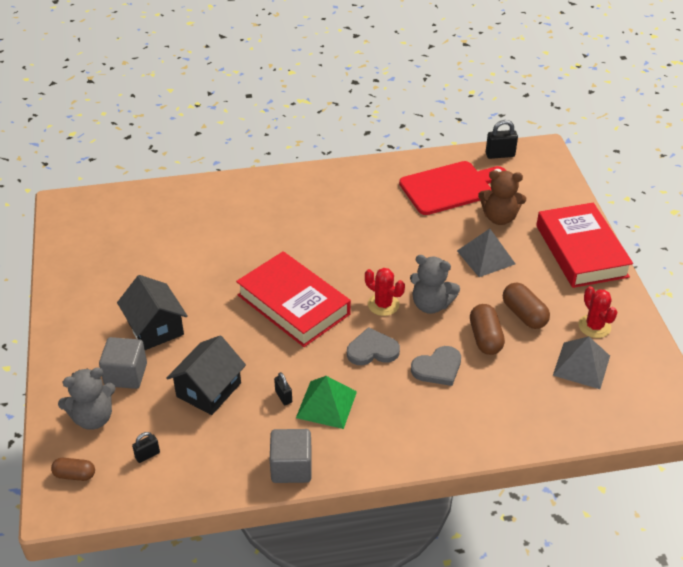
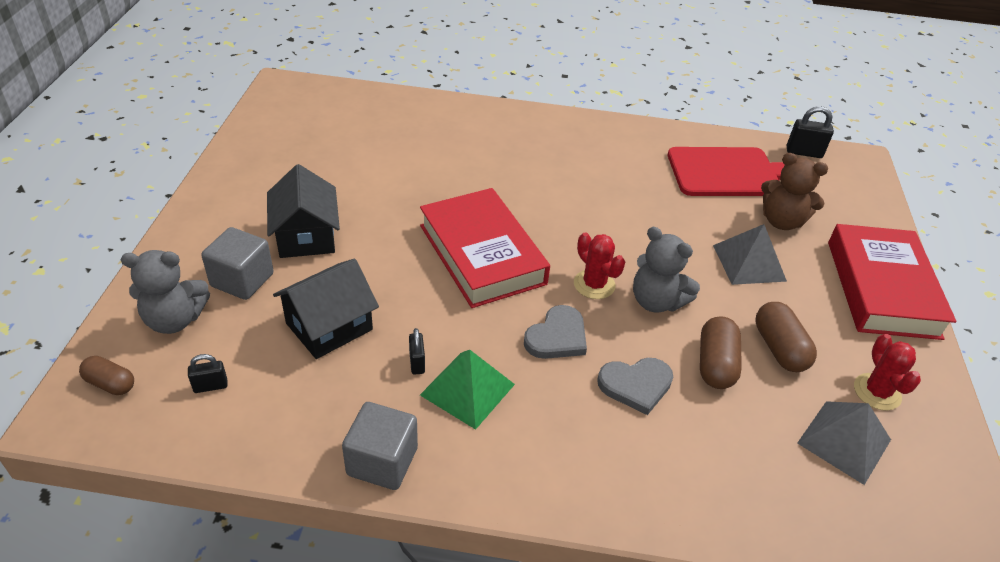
camera: 15 degrees right, 0 degrees up
(372, 350) = (557, 337): grey heart -> grey heart turned 120 degrees clockwise

